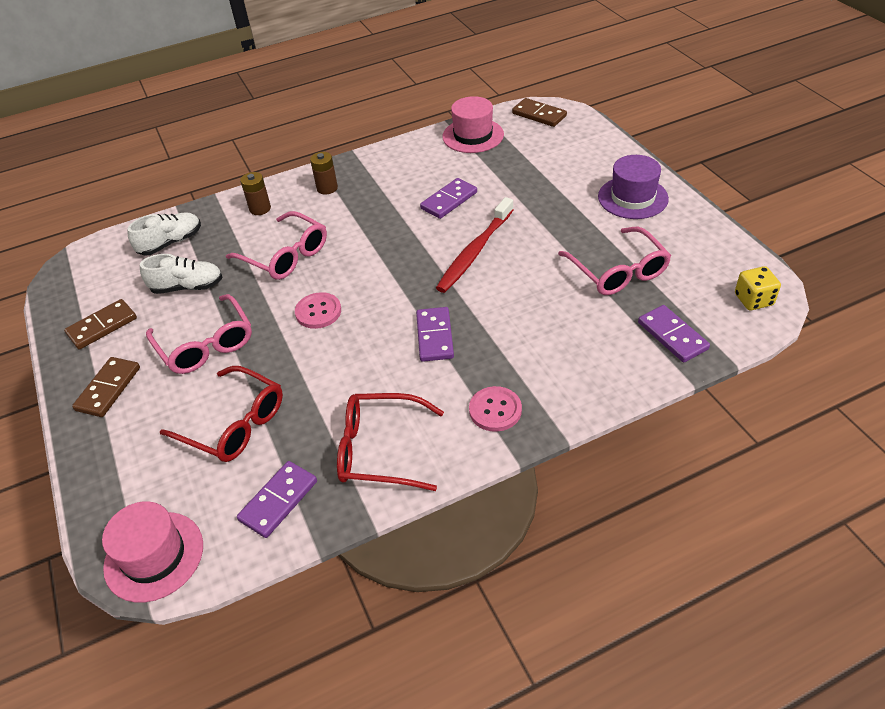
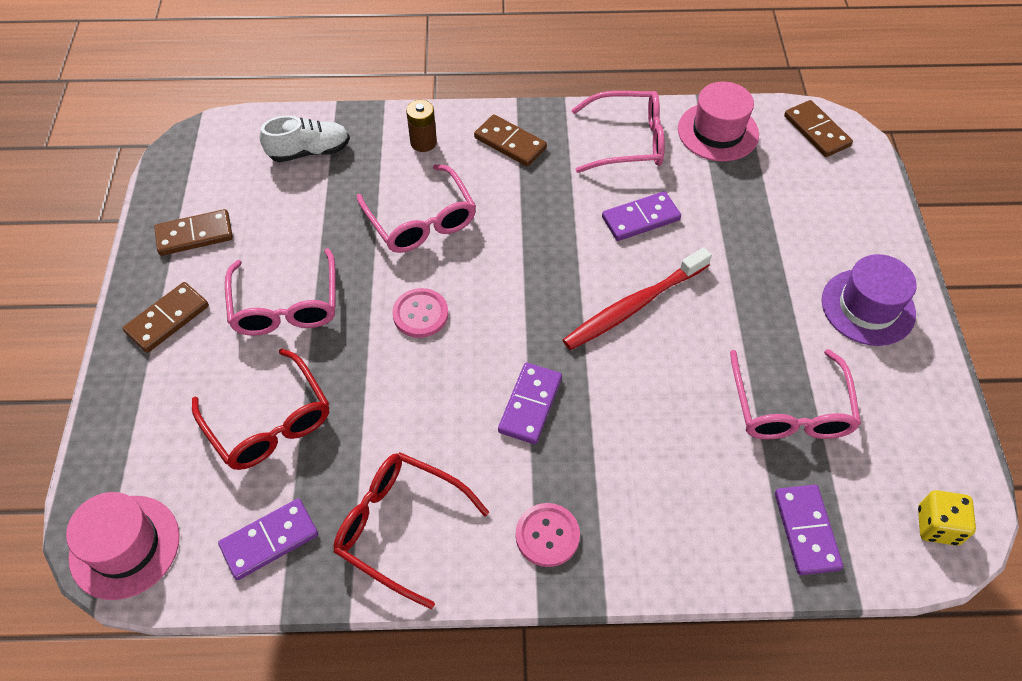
camera: 20 degrees right, 10 degrees up
(187, 287) = (300, 220): white shoe -> none
(327, 188) = (510, 143): brown battery -> brown domino
(412, 160) = (627, 141): none -> pink glasses

